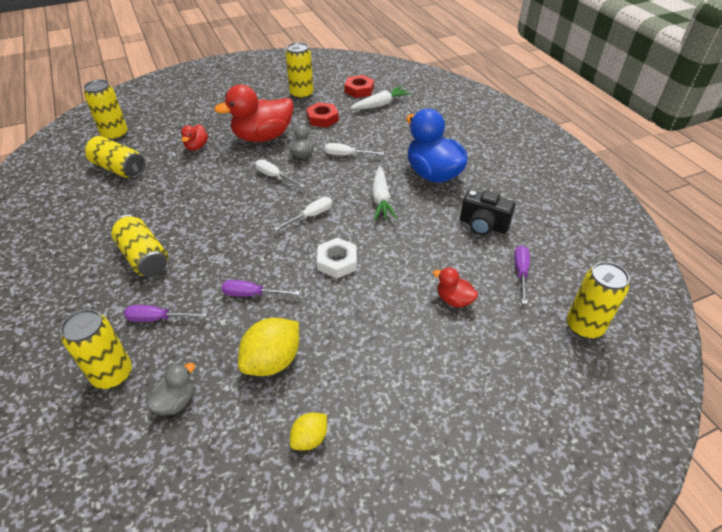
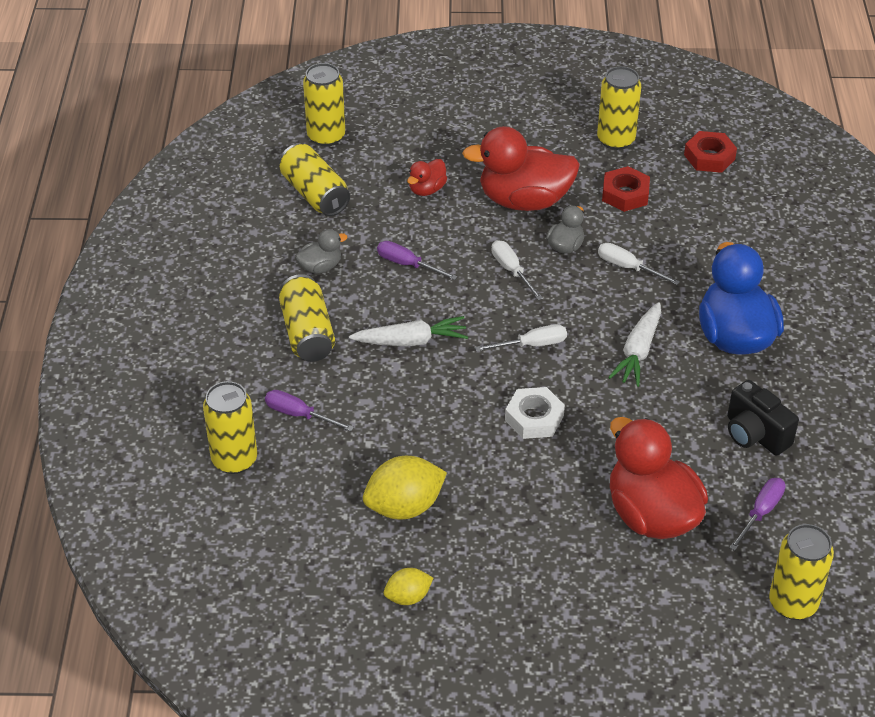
camera: 25 degrees right, 0 degrees up
(176, 401) = (289, 510): grey duck -> grey duck (320, 267)
(252, 294) = (414, 423): purple screwdriver -> purple screwdriver (407, 264)
(380, 104) = (727, 194): white carrot -> white carrot (411, 341)
(454, 300) = (651, 515): red duck -> red duck, size x2.13

